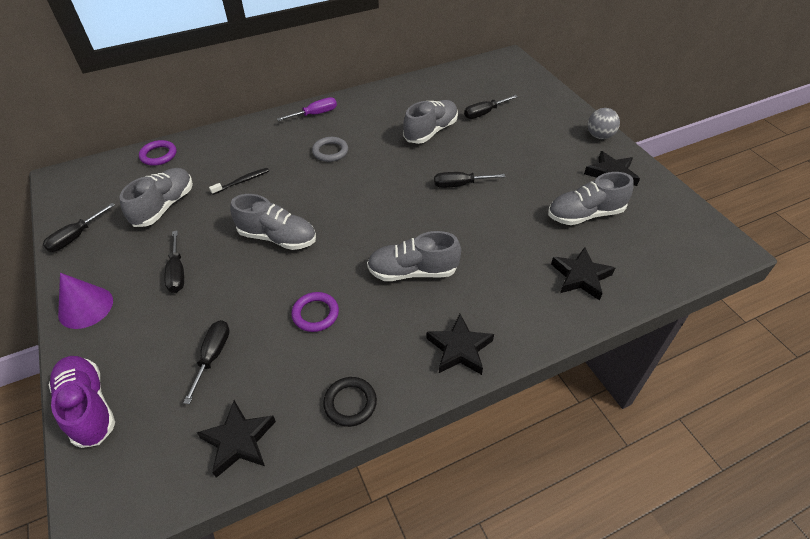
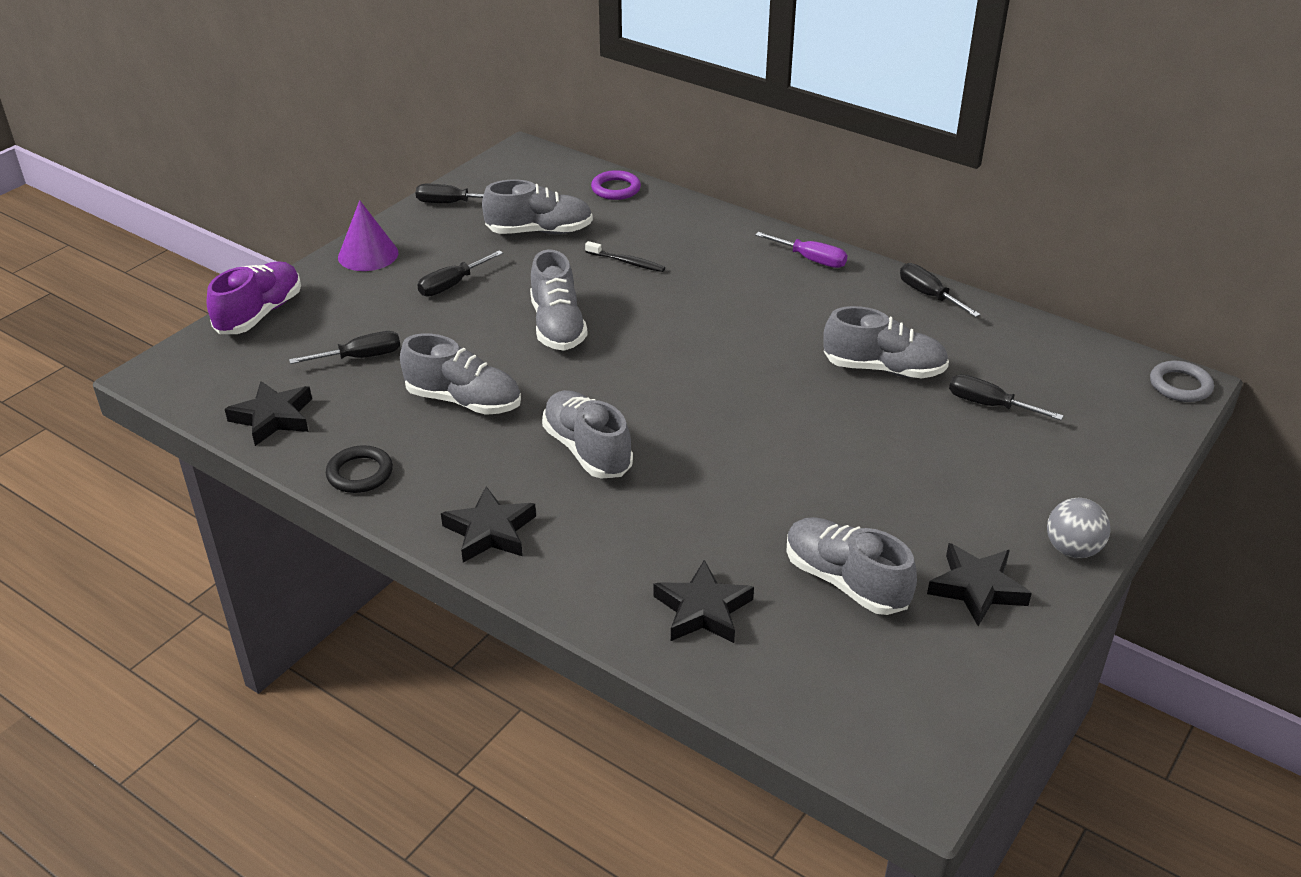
camera: 60 degrees right, 10 degrees down
(315, 314) = (464, 401): purple ring -> grey shoe
(330, 151) = (747, 302): grey ring -> grey ring (1180, 385)
(460, 184) = (791, 435): black screwdriver -> black screwdriver (929, 295)

